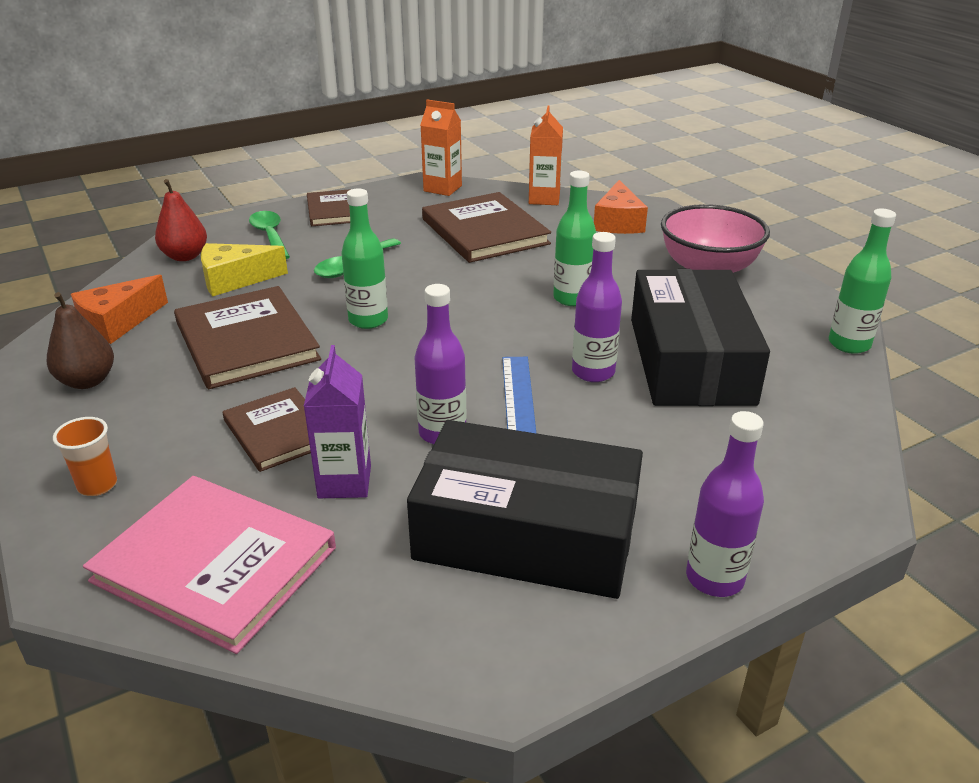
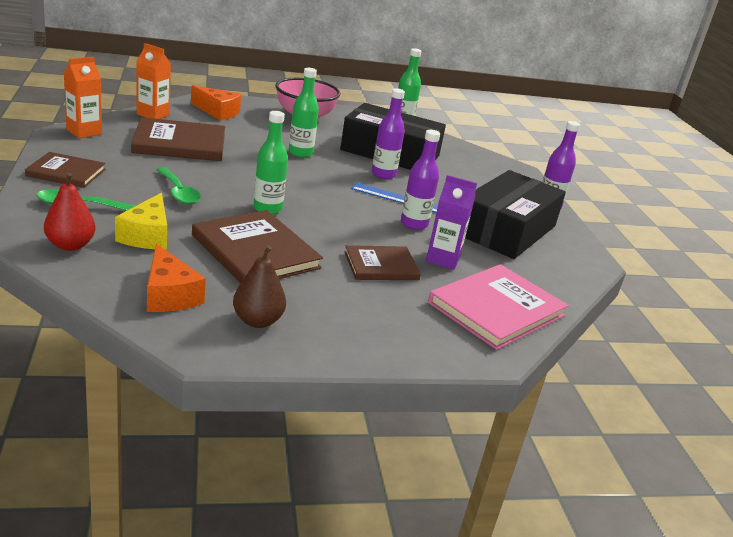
camera: 75 degrees left, 5 degrees down
(97, 485) = (401, 335): orange cup -> none
(247, 341) = (255, 251): brown book -> brown book turned 60 degrees clockwise

